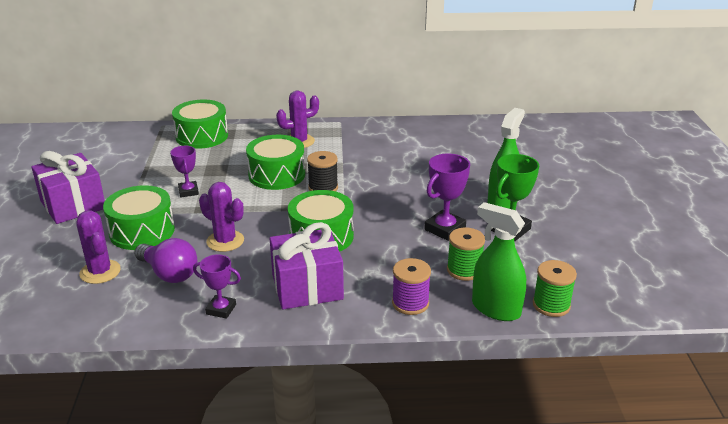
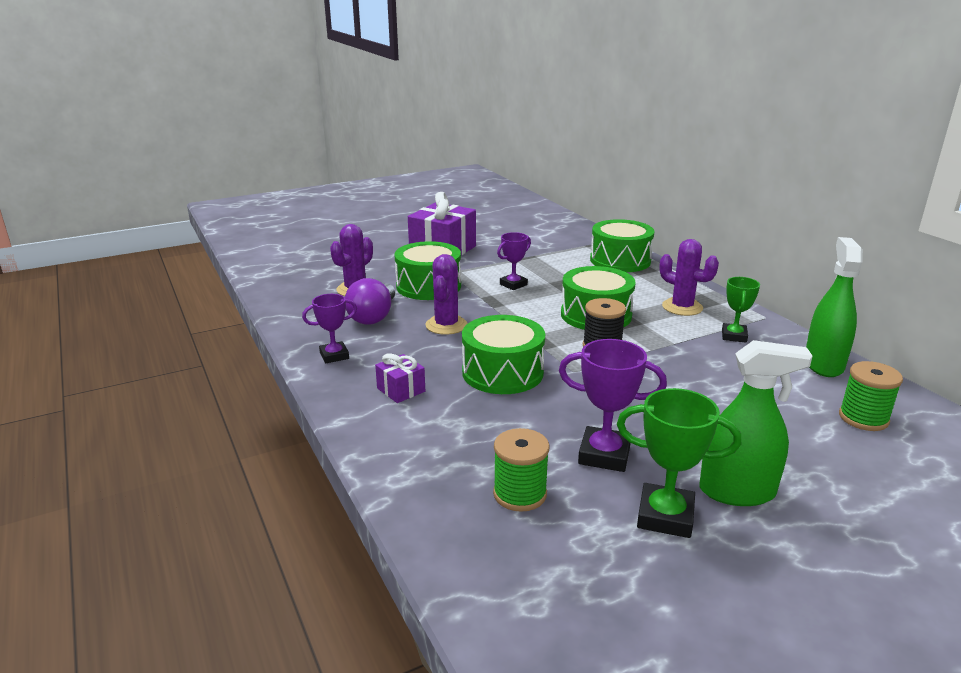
camera: 65 degrees right, 5 degrees down
(221, 309) = (334, 356): purple trophy -> purple trophy turned 75 degrees clockwise
(307, 287) = (401, 390): purple gift -> purple gift, size x0.49
(352, 140) = (734, 336): none -> green trophy
(410, 303) = (415, 466): purple spool -> none
(495, 309) = (449, 544): green spray bottle -> green spray bottle (823, 364)
(551, 305) = (496, 604): green spool -> green spool (863, 418)

